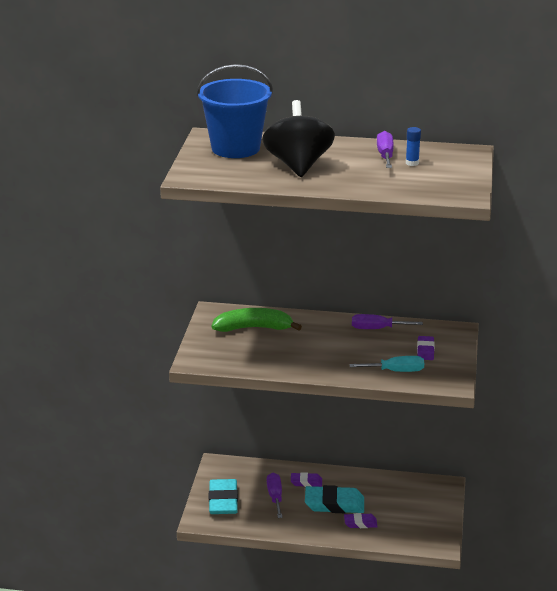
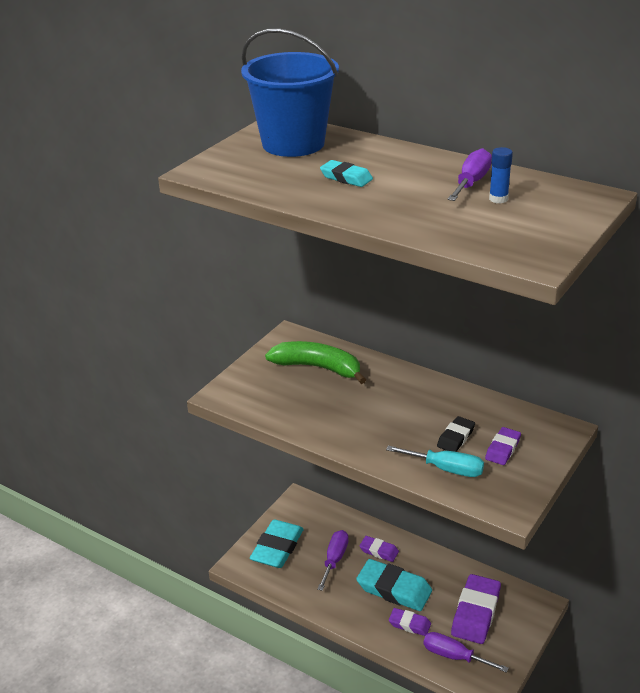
camera: 25 degrees right, 5 degrees up
(298, 165) = (346, 178): black spinning top -> turquoise eraser
(377, 329) = (461, 403): purple screwdriver -> purple screwdriver (454, 656)
(388, 351) = (455, 438): none -> black eraser
(404, 503) = (475, 613): none -> purple eraser

